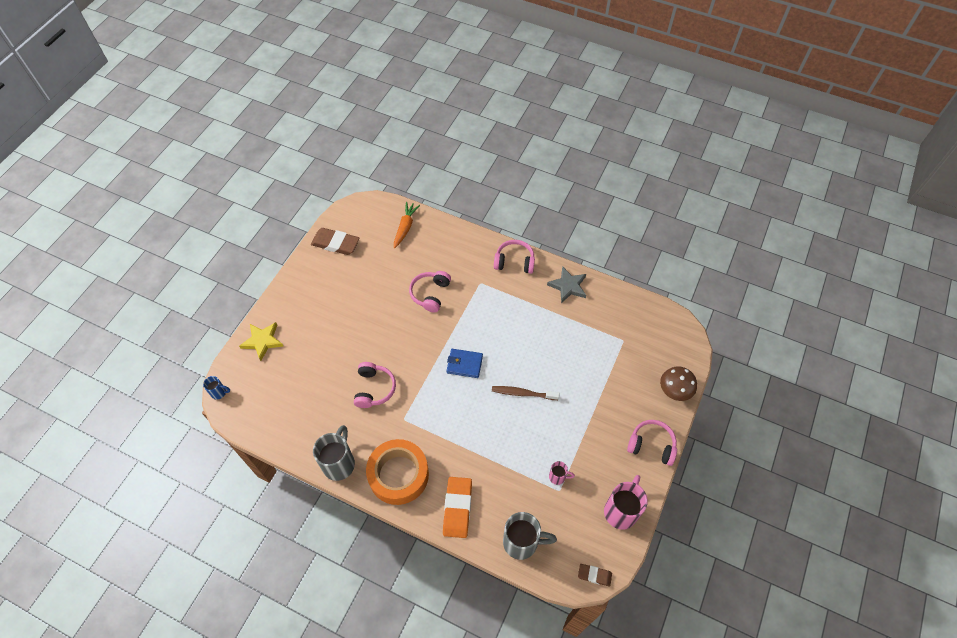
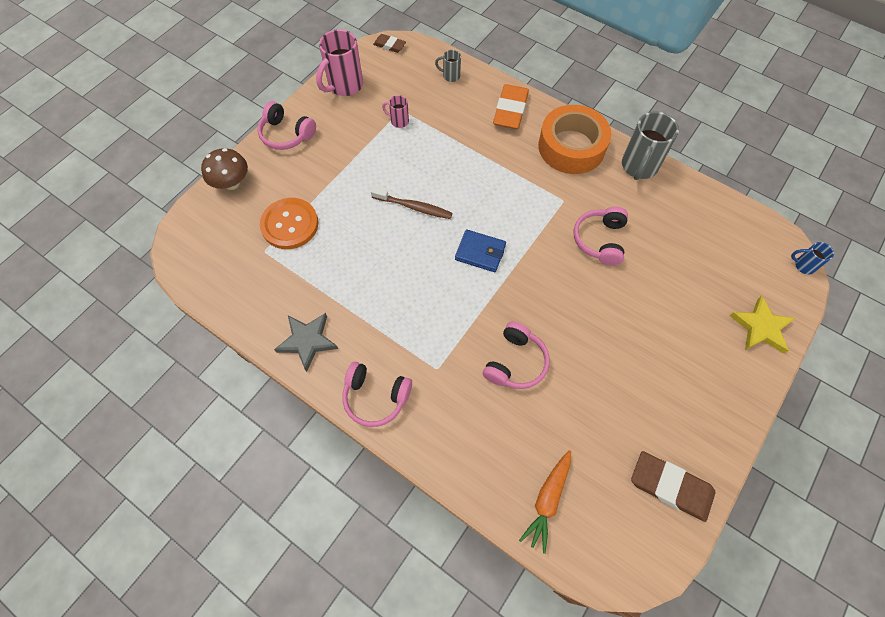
camera: 170 degrees left, 5 degrees up
(522, 542) = (450, 76): grey mug -> grey mug, size x0.50
(613, 363) = (290, 224): none -> orange button

